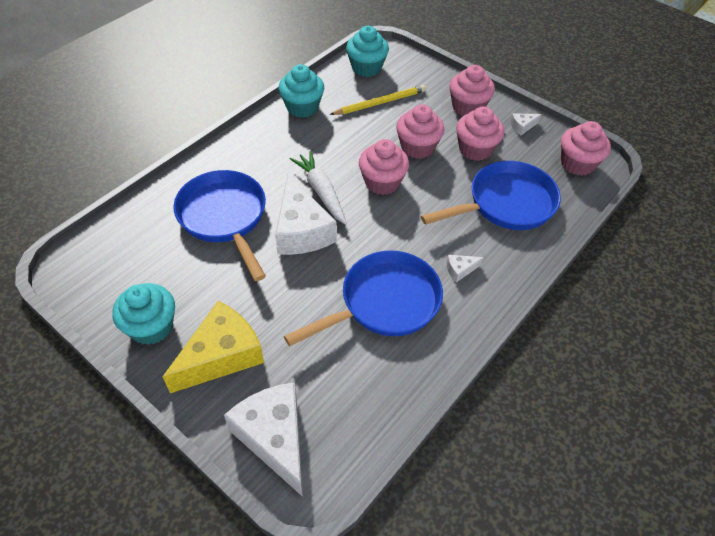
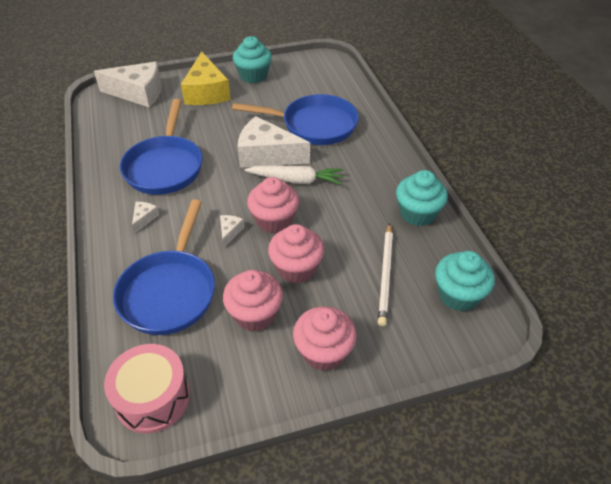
camera: 125 degrees right, 5 degrees down
(380, 103) = (385, 275): yellow pencil -> white pencil
(522, 126) = (251, 386): white cheese -> white cheese (230, 232)
(577, 164) = (153, 397): pink cupcake -> pink drum

